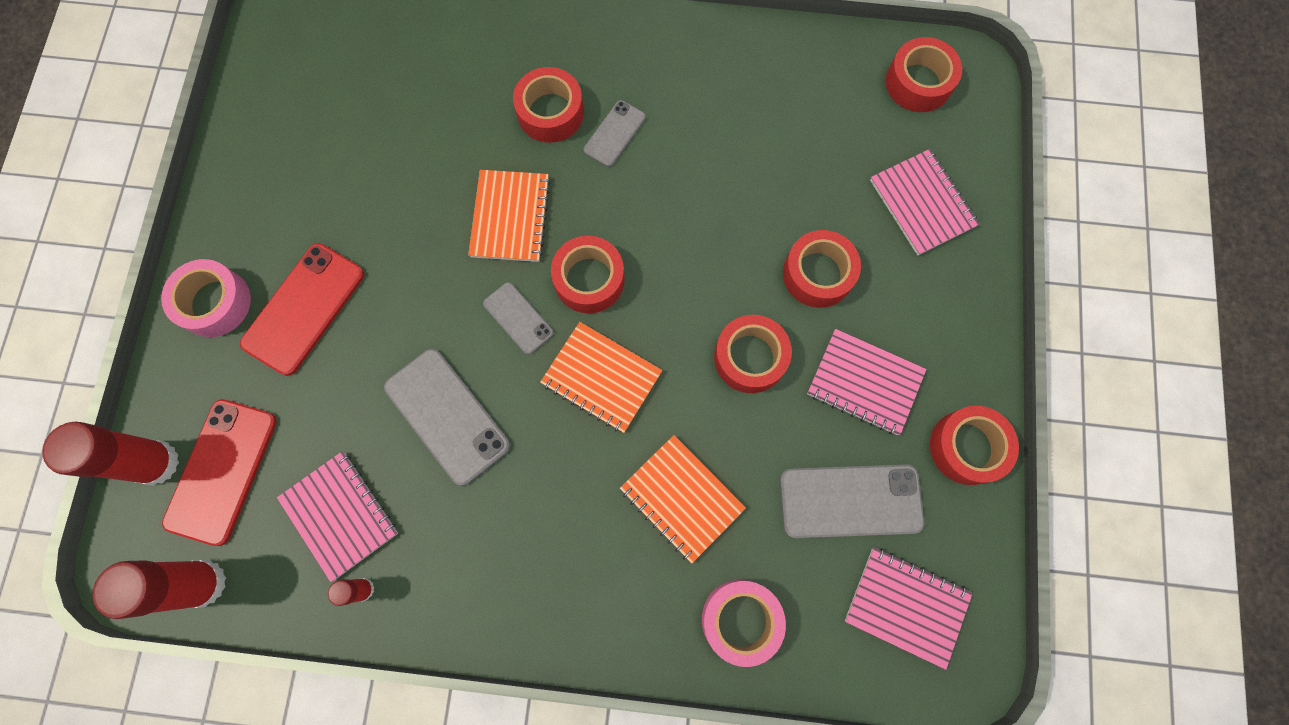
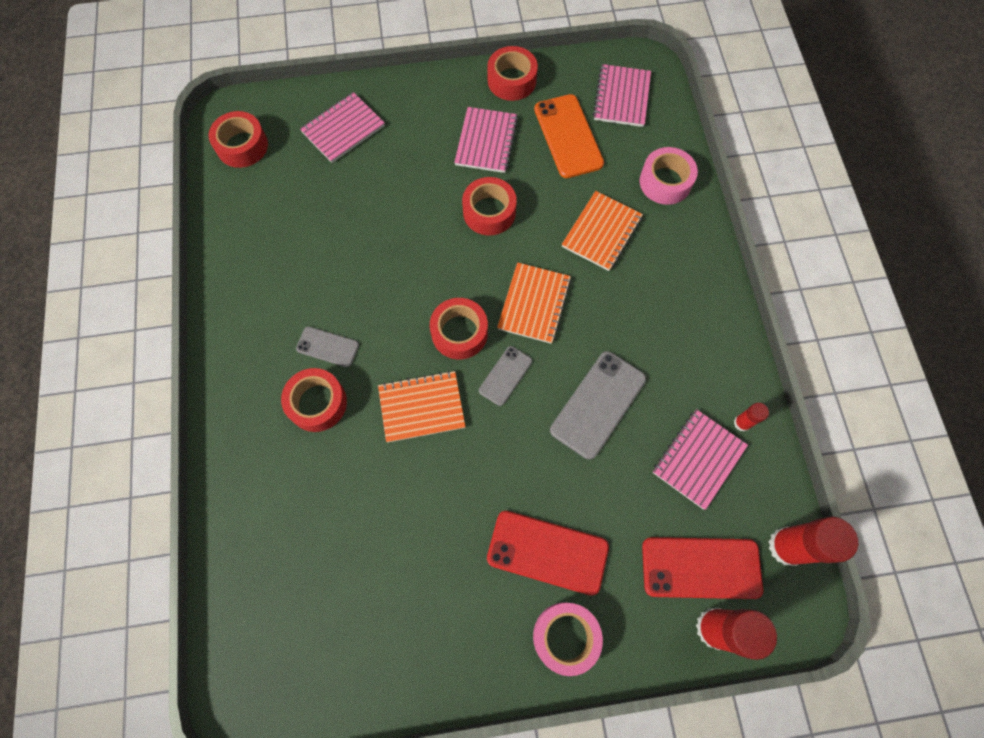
camera: 105 degrees left, 5 degrees down
(817, 274) = (414, 182): red tape -> none
(850, 501) = (568, 136): grey phone -> orange phone

